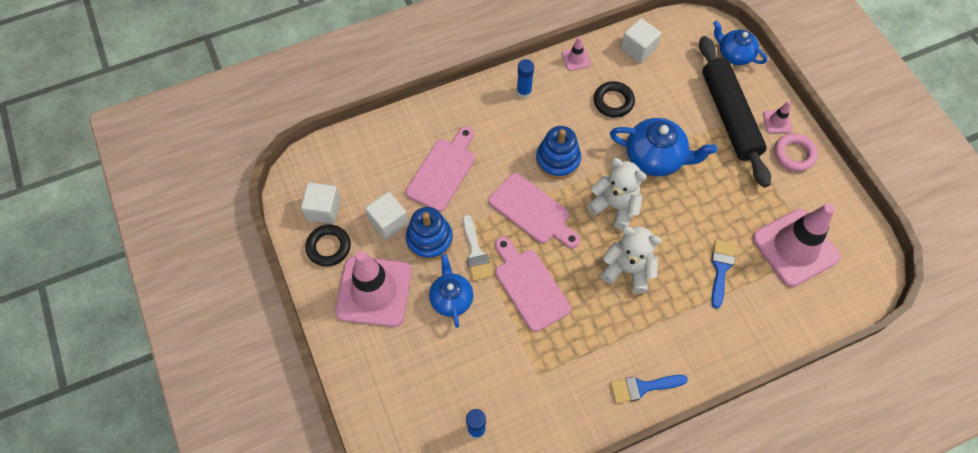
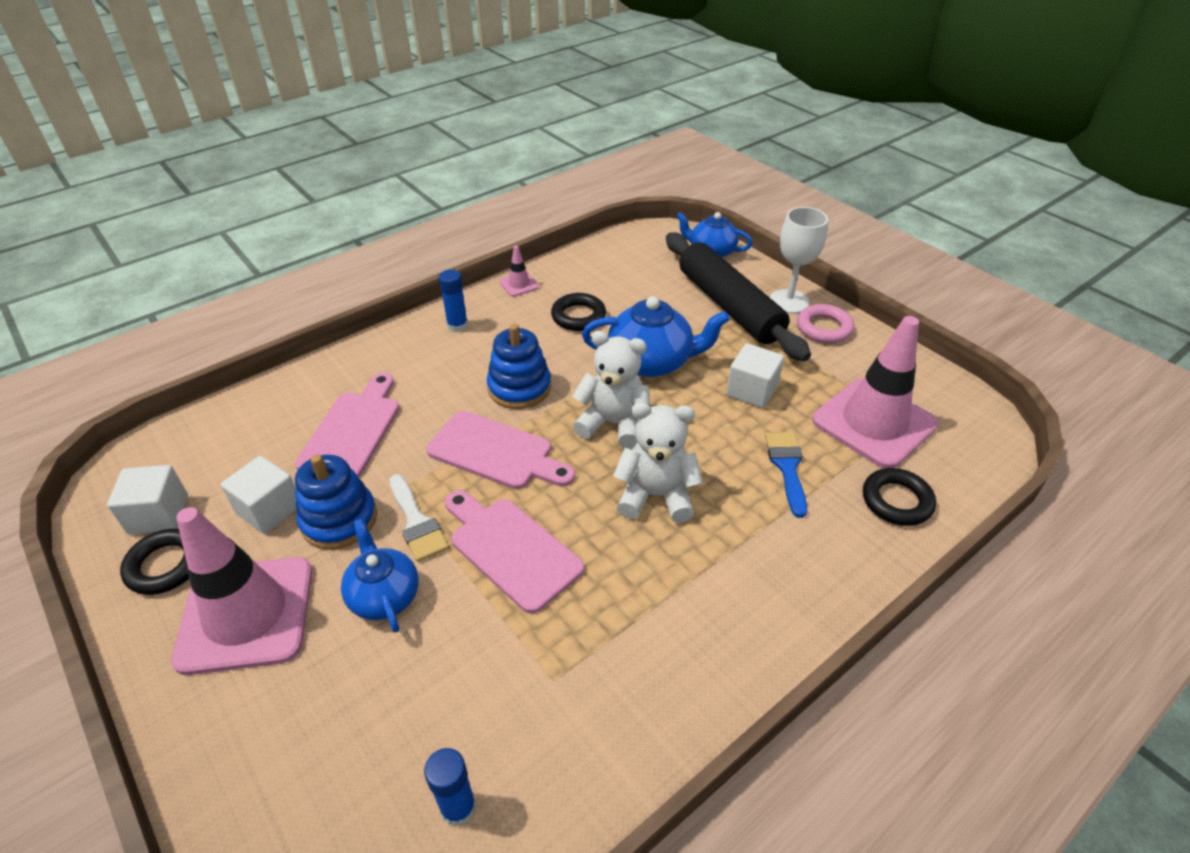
camera: 15 degrees left, 20 degrees down
(638, 49) = (594, 264): white cube -> white cube (751, 391)
(642, 387) = (733, 656): blue brush -> none
(777, 121) = (789, 301): pink traffic cone -> white goblet
(783, 312) = (896, 501): none -> black ring

